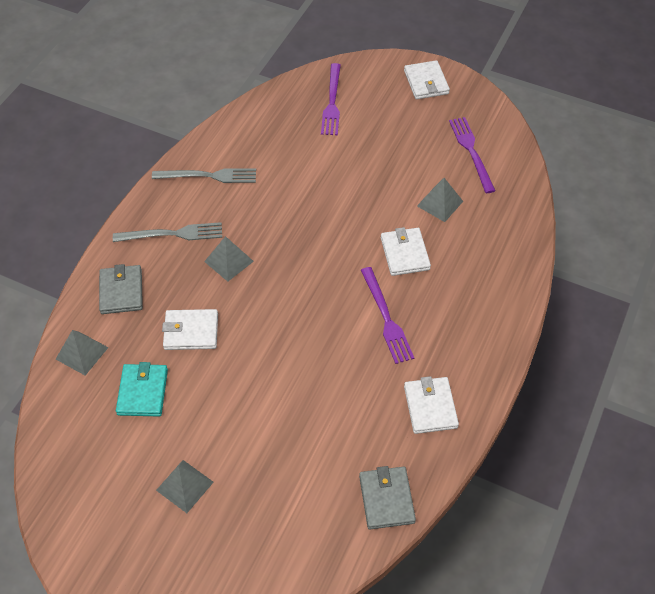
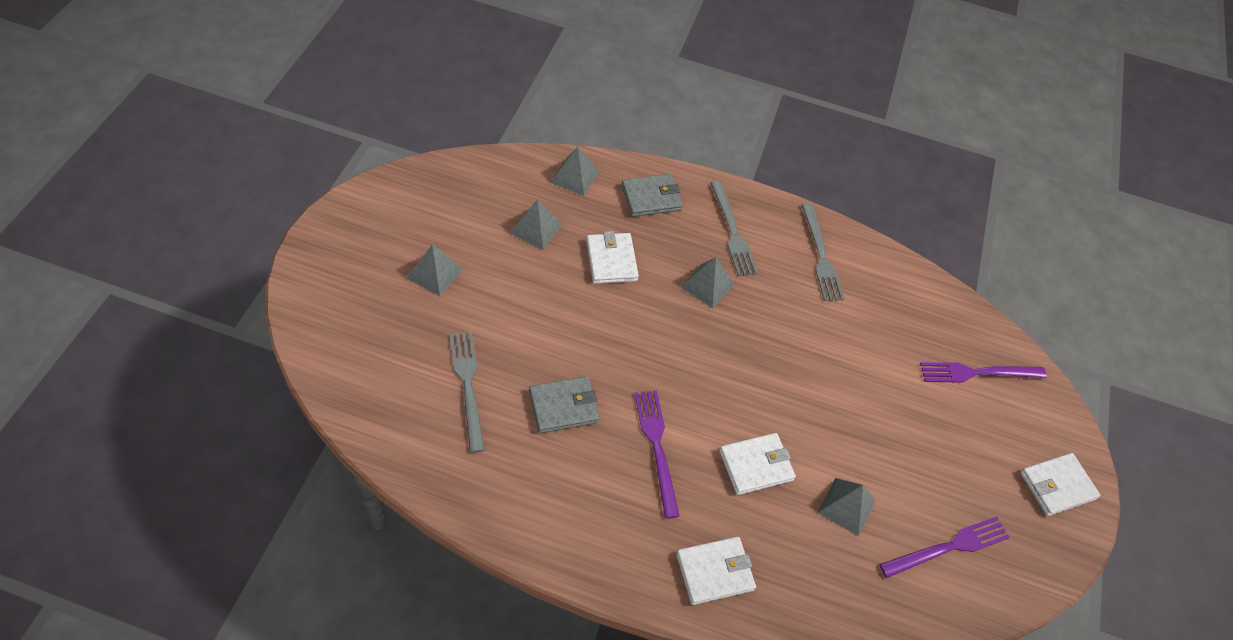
camera: 75 degrees right, 0 degrees up
(142, 392) = (536, 228): turquoise wallet -> grey pyramid
(317, 459) = (468, 385): none -> grey fork
(386, 318) = (657, 447): purple fork -> purple fork turned 105 degrees clockwise
(386, 499) = (422, 455): grey wallet -> grey wallet (563, 406)
(430, 407) = (540, 498): white wallet -> white wallet (714, 572)

